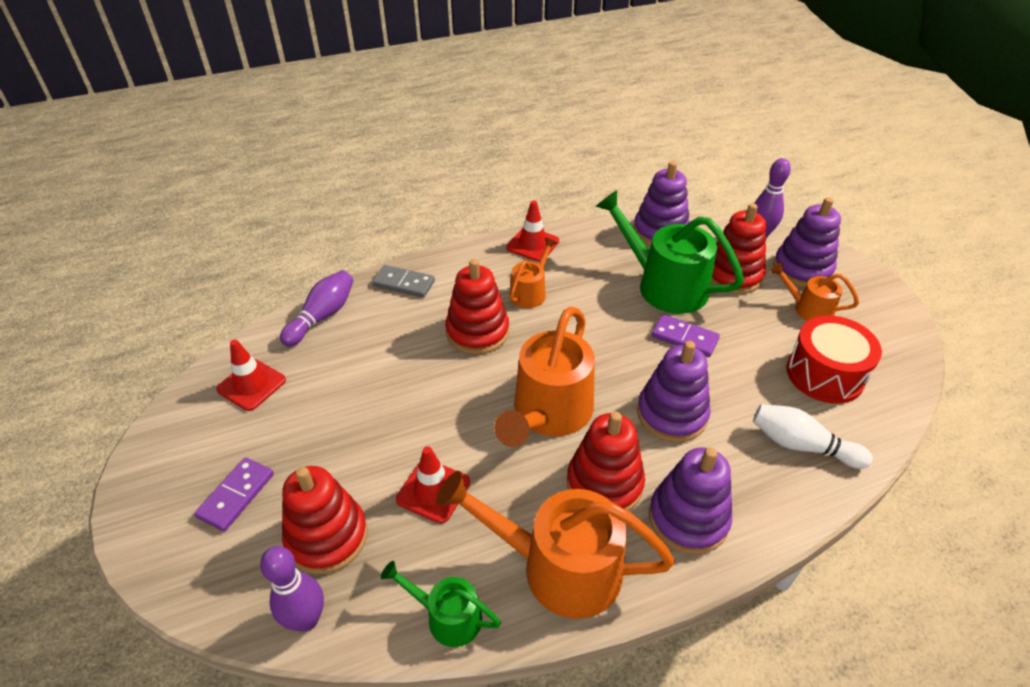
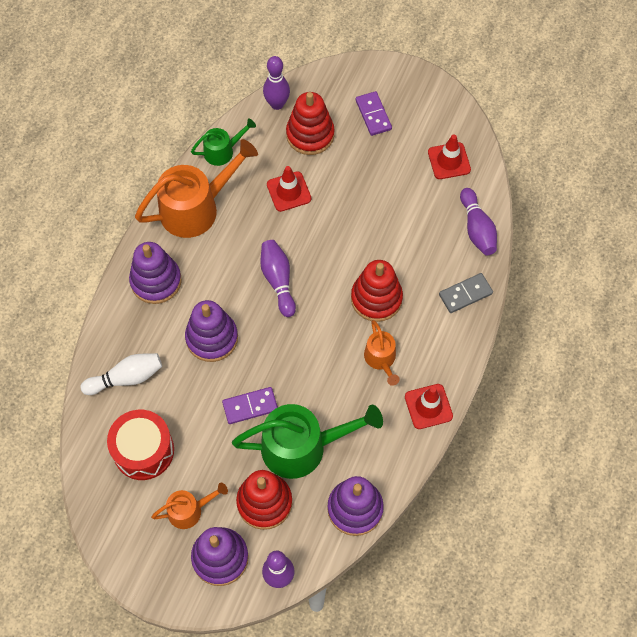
camera: 135 degrees right, 20 degrees up
(549, 413) = (278, 280): orange watering can -> purple bowling pin
(604, 483) = (211, 265): red stacking toy -> none

